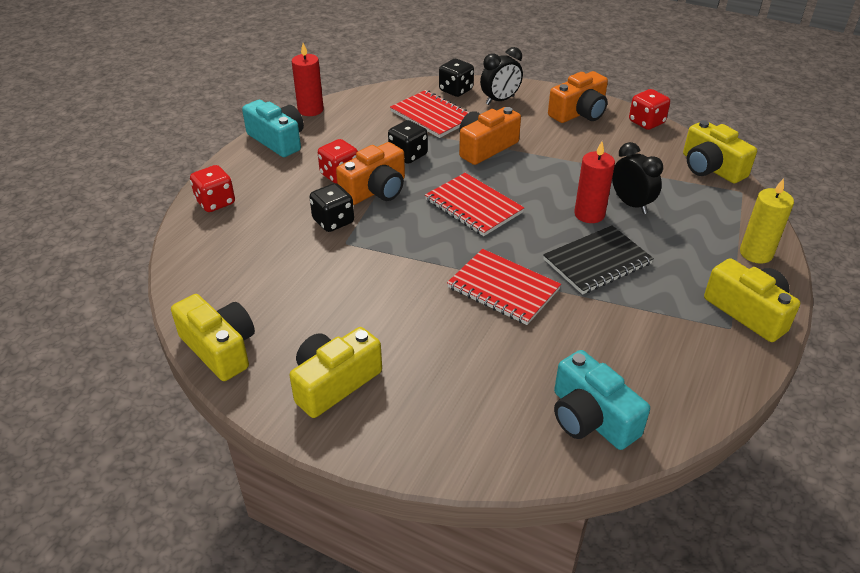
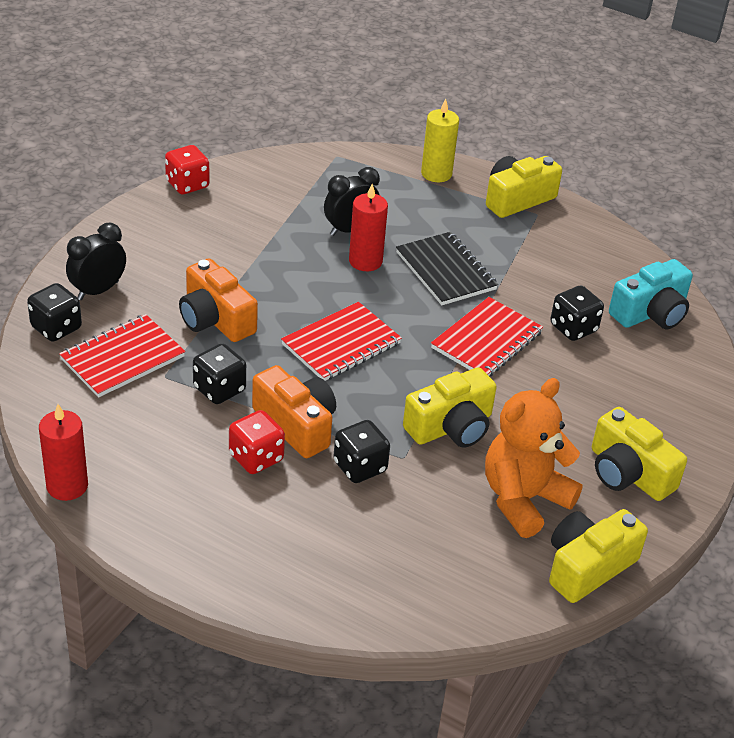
camera: 90 degrees left, 0 degrees up
(215, 202) = (304, 589): red dice -> none
(278, 140) = (149, 524): turquoise camera -> none
(299, 310) = (523, 499): none -> orange teddy bear
(500, 100) = (98, 290): black clock -> black clock turned 105 degrees counterclockwise
(541, 350) = (573, 328): none -> black dice
(579, 113) = (151, 230): orange camera -> none
(711, 168) = (290, 163): yellow camera -> yellow camera (451, 427)

